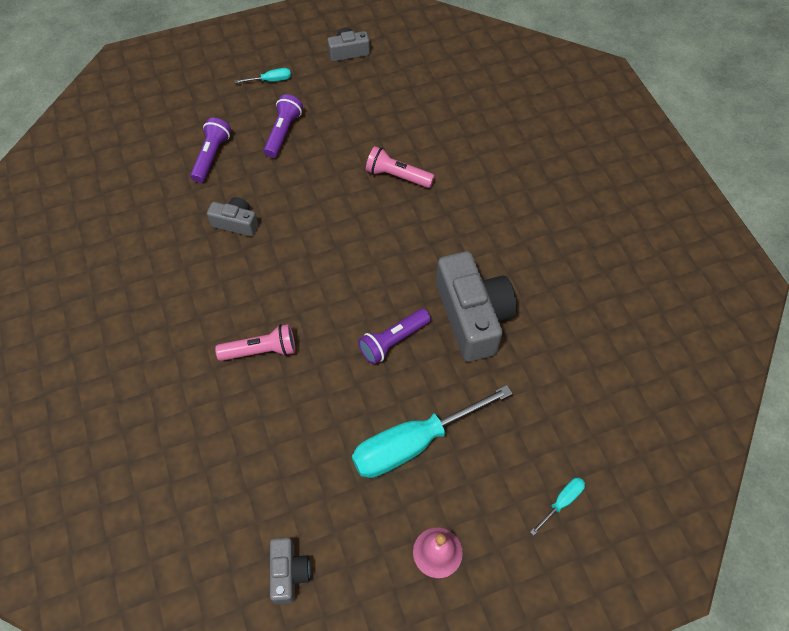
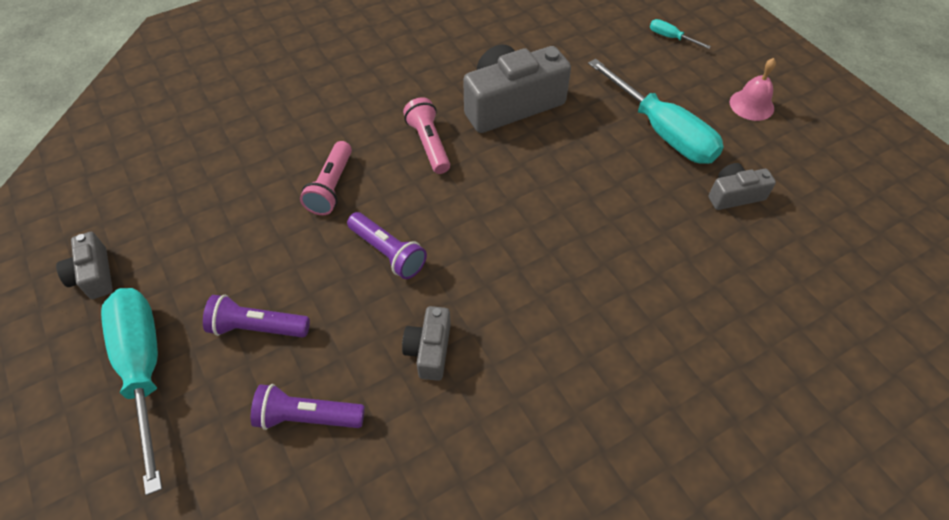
camera: 100 degrees left, 5 degrees down
(261, 351) = (610, 276): pink flashlight -> pink flashlight (429, 144)
(271, 80) = (144, 369): turquoise screwdriver -> turquoise screwdriver, size x2.37
(289, 573) = (829, 202): grey camera -> grey camera (734, 195)
(393, 341) = (558, 160): purple flashlight -> purple flashlight (388, 253)

